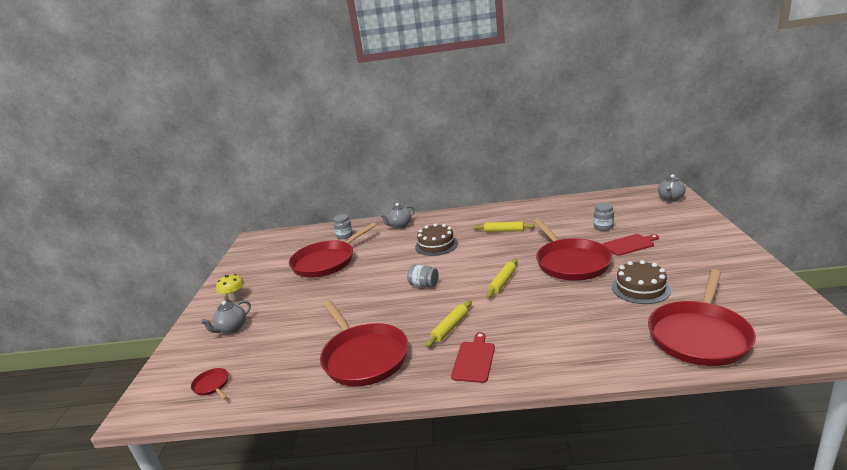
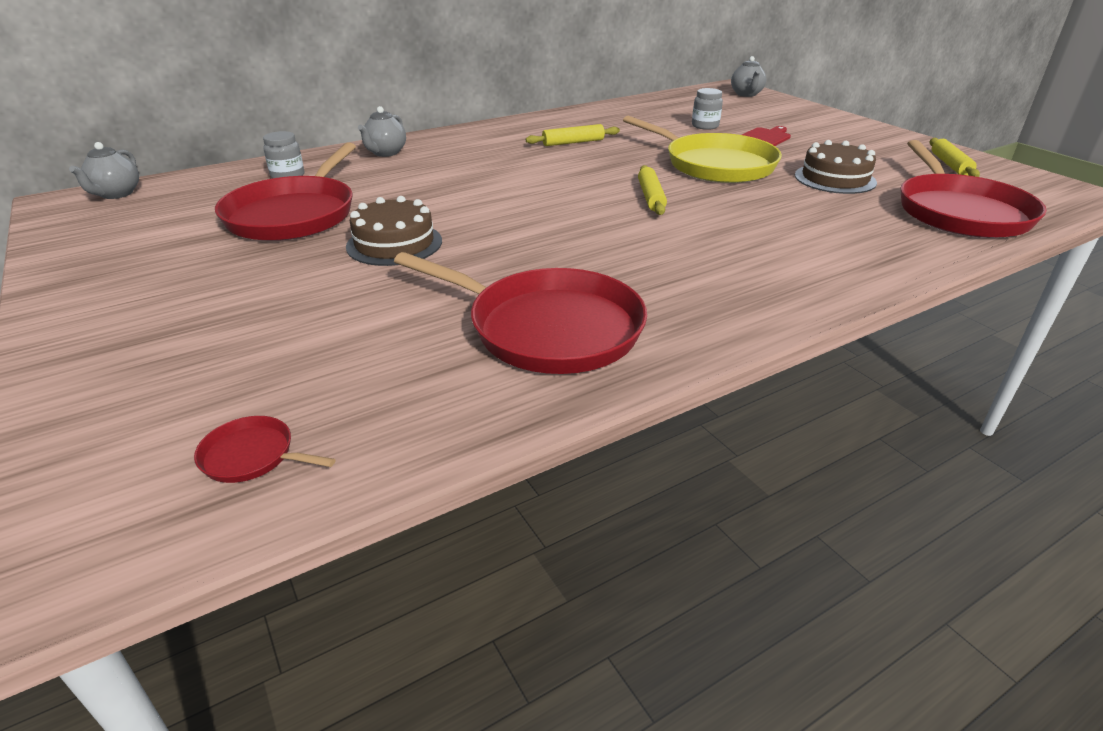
camera: 35 degrees left, 10 degrees up
(232, 328) = (185, 349): grey teapot -> grey teapot (116, 194)
(234, 297) = (126, 299): yellow mushroom -> none
(424, 285) = (530, 218): grey jar -> none
(436, 245) = (485, 169): brown cake -> brown cake (394, 243)
(450, 327) = (645, 261): yellow rolling pin -> yellow rolling pin (950, 165)
(474, 360) = (735, 291): red cutting board -> none
(571, 262) = (715, 165): red pan -> yellow pan

